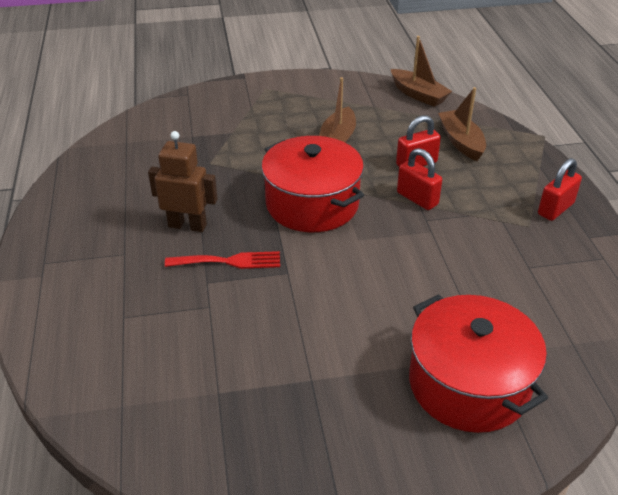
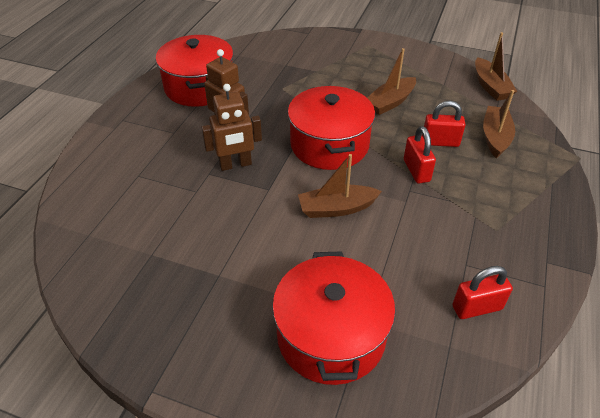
camera: 30 degrees right, 5 degrees up
(110, 192) = (199, 87): none -> red pot
(229, 261) = (235, 165): red fork -> brown robot
(373, 264) = (336, 208): none -> brown boat
(555, 209) = (535, 225): red padlock -> red padlock (477, 307)

